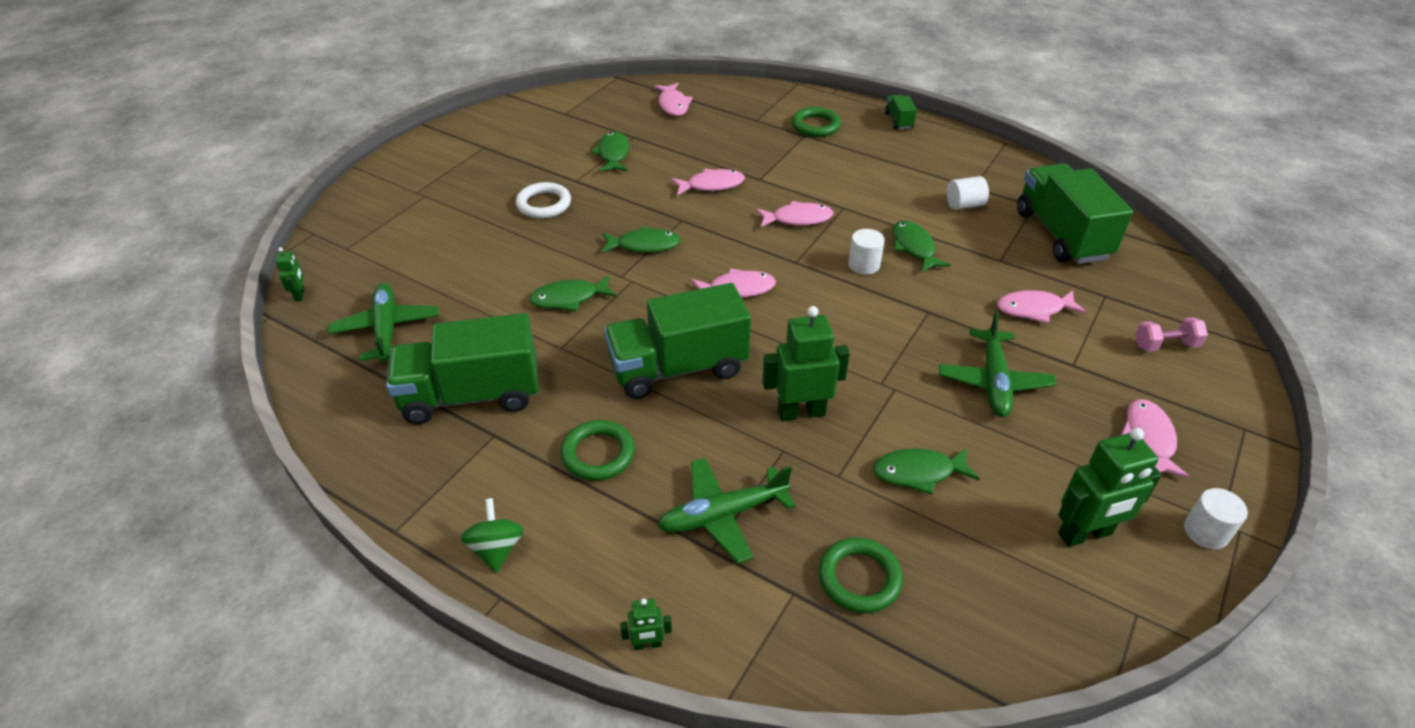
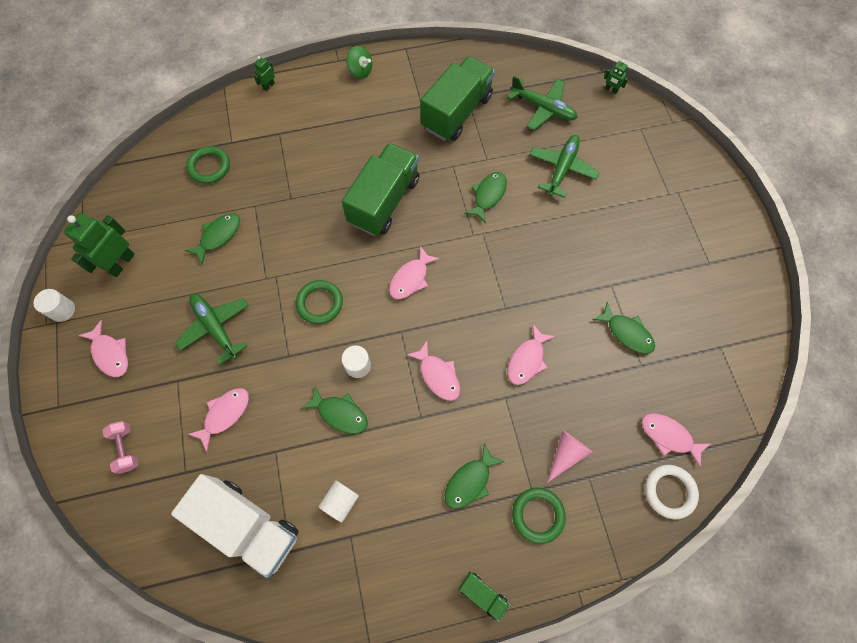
camera: 135 degrees right, 25 degrees up
(544, 204) = (598, 247): white ring -> white ring (669, 491)
(598, 454) = (368, 132): green ring -> green ring (320, 303)
(644, 245) = (499, 266): green fish -> green fish (470, 481)
(722, 515) = (288, 149): green plane -> green plane (562, 169)
(755, 135) = (566, 454): none -> pink cone
(798, 219) = (438, 375): pink fish -> pink fish turned 75 degrees counterclockwise
(801, 412) = (300, 225): green robot -> none
(1061, 235) = (248, 526): green truck -> white truck
(1165, 345) = (126, 449): pink dumbbell -> pink dumbbell turned 60 degrees counterclockwise

